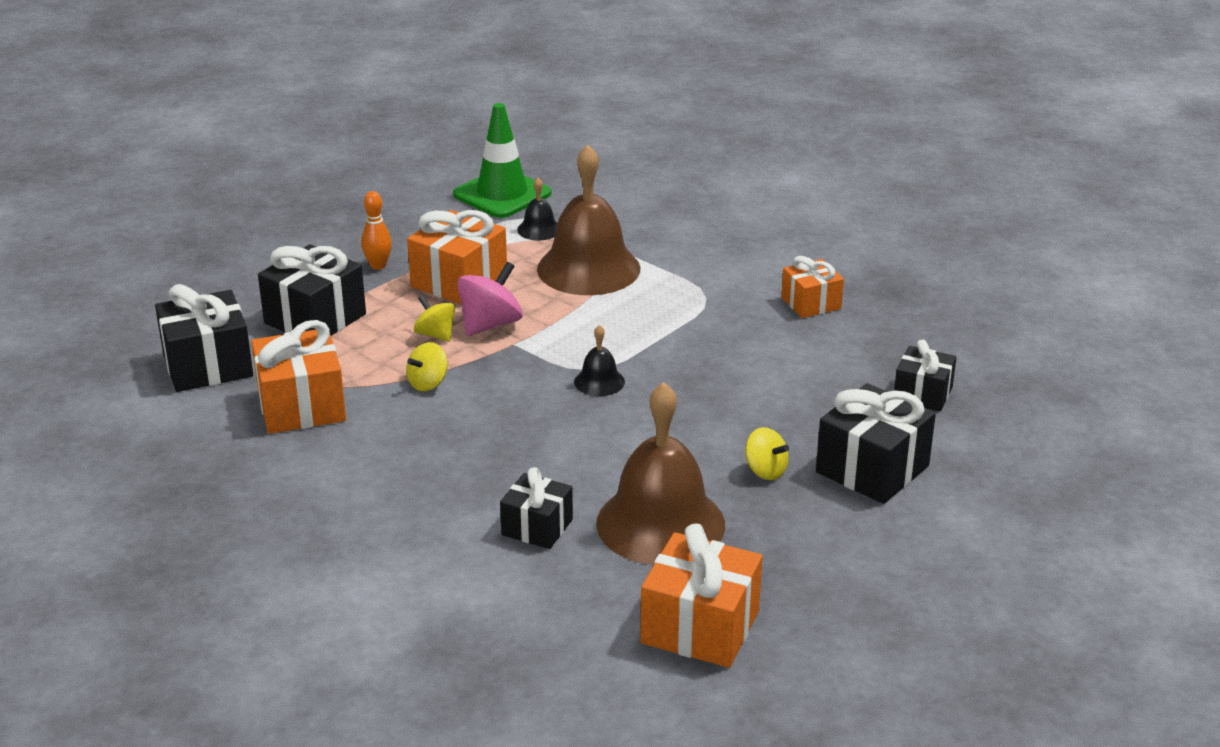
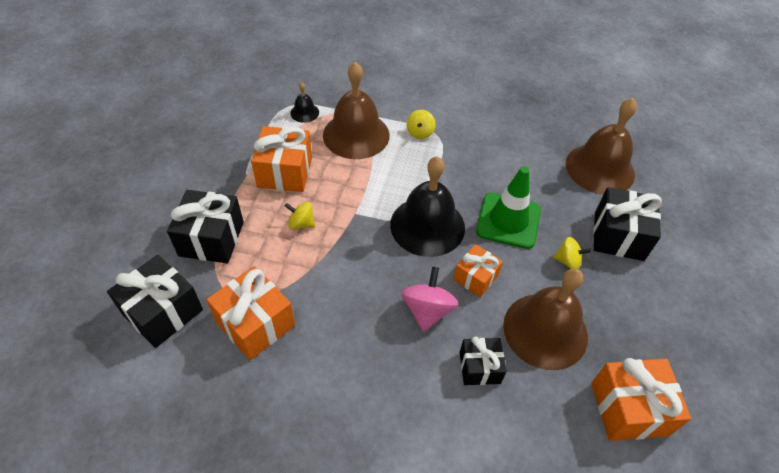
camera: 30 degrees left, 20 degrees up
(378, 266) = (223, 176): orange bowling pin -> none
(428, 383) = (325, 268): yellow spinning top -> yellow spinning top (420, 133)
(490, 324) = (329, 202): pink spinning top -> pink spinning top (427, 310)
(502, 194) = (262, 90): green traffic cone -> green traffic cone (508, 220)
(599, 381) = (427, 226): black bell -> black bell, size x2.26
(811, 303) = (496, 120): orange gift -> orange gift (475, 277)
(922, 394) = (600, 168): black gift -> brown bell

